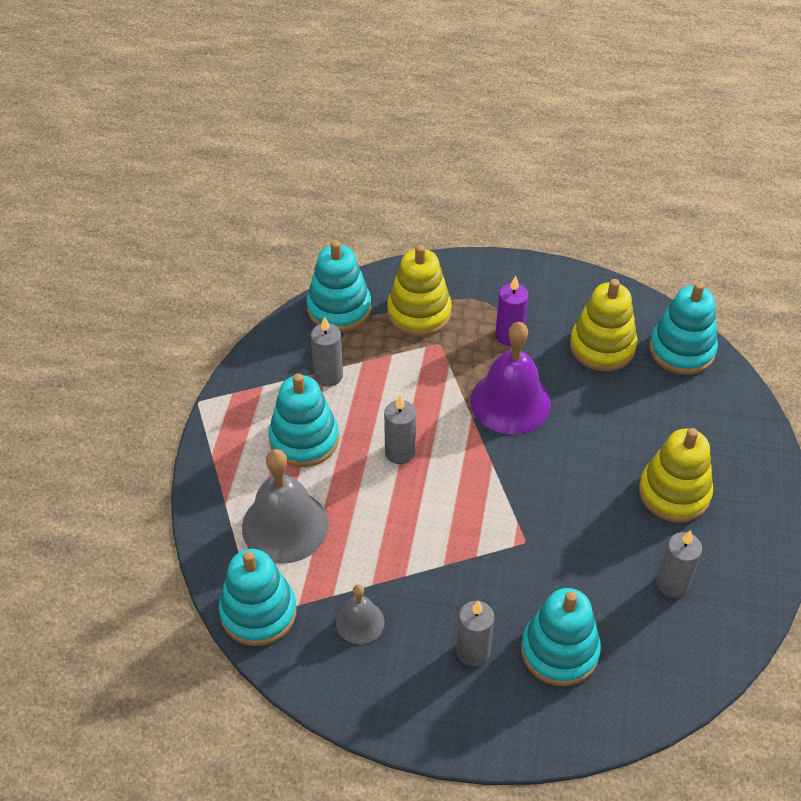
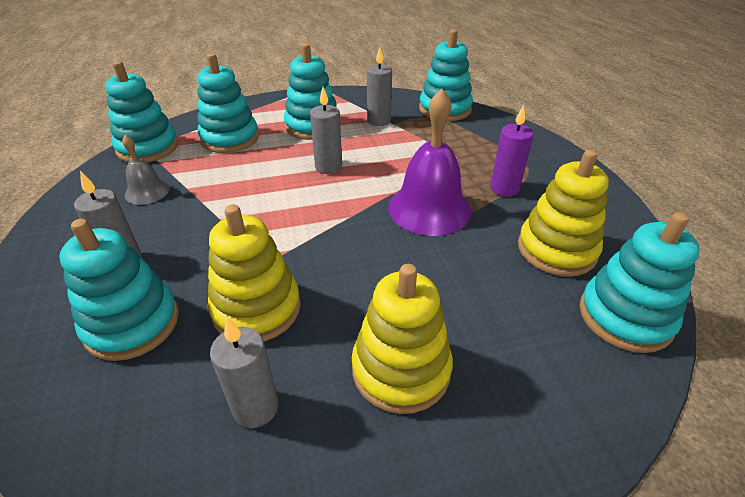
camera: 65 degrees right, 10 degrees down
(285, 525) = (230, 138): grey bell -> turquoise stacking toy
(419, 313) = (478, 140): yellow stacking toy -> yellow stacking toy (256, 309)

